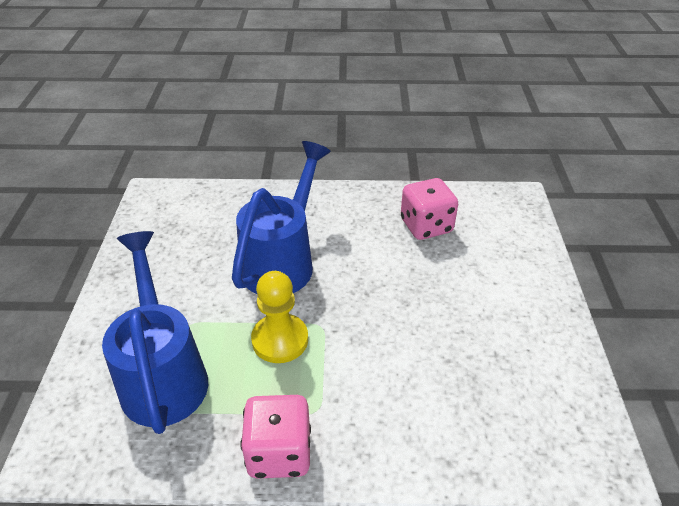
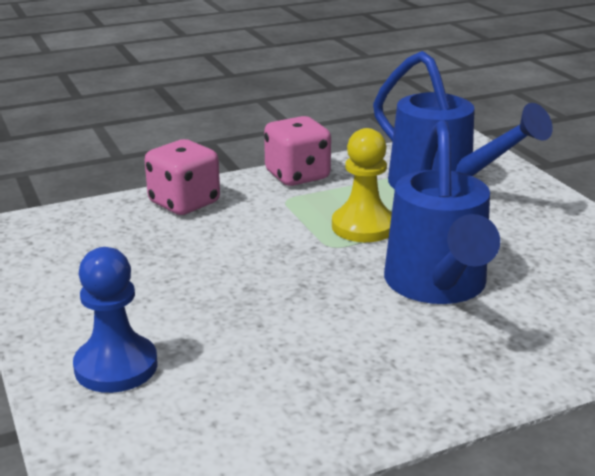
camera: 155 degrees right, 15 degrees down
(426, 226) = (271, 386): pink dice -> pink dice (184, 203)
(509, 264) = (116, 366): none -> blue pawn

